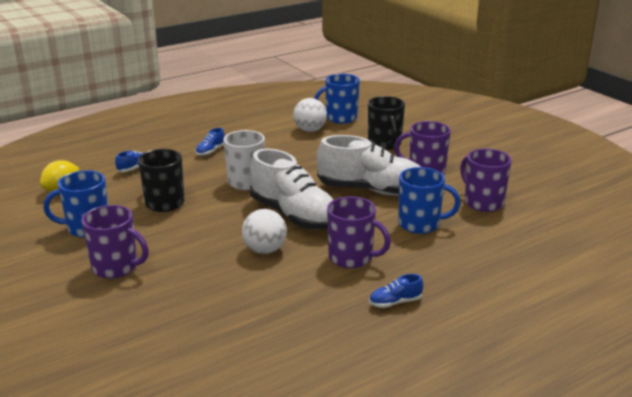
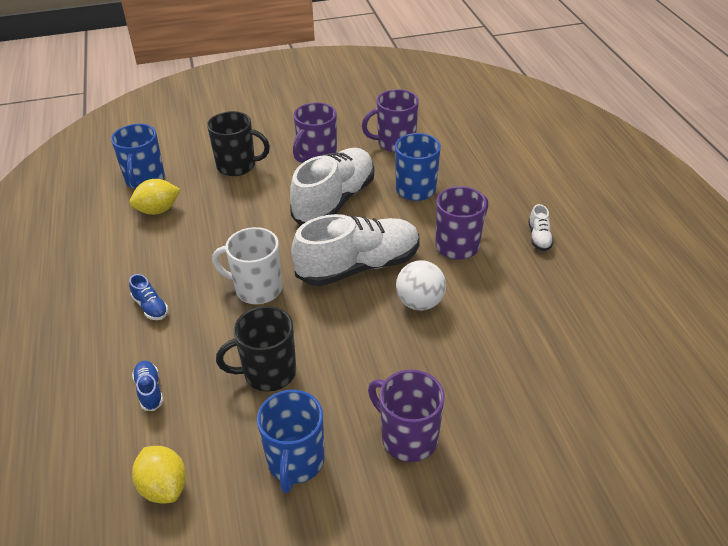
camera: 70 degrees left, 15 degrees up
(116, 267) = (408, 438): purple mug -> purple mug turned 90 degrees counterclockwise
(310, 130) = (158, 210): white ball -> yellow lemon
(395, 302) = (539, 237): blue shoe -> white shoe

